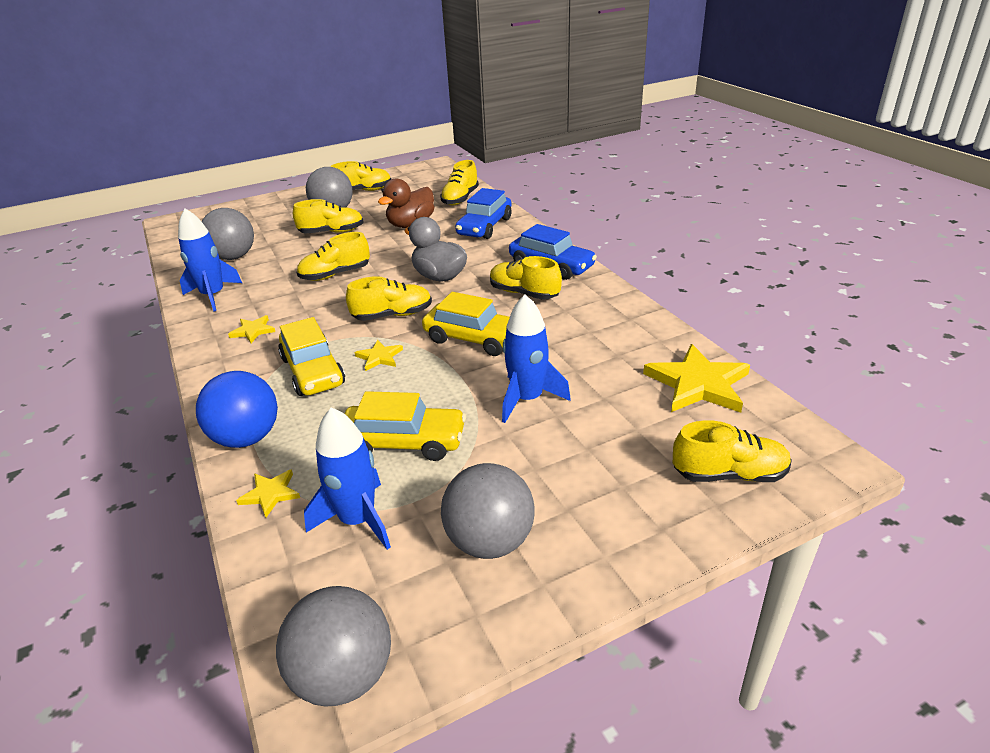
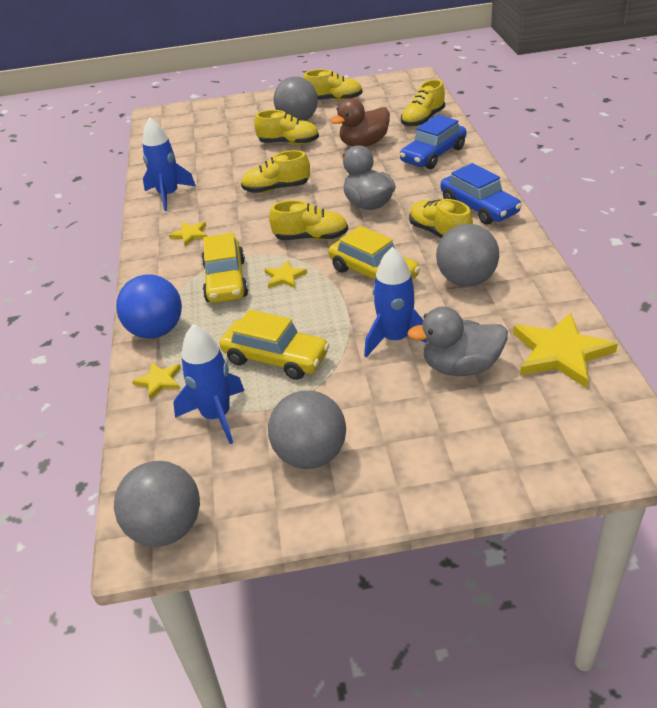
camera: 20 degrees right, 5 degrees up
(233, 257) = (196, 158): grey ball -> grey ball (466, 280)
(608, 414) = (461, 367): none -> grey duck
(729, 474) = (542, 443): yellow shoe -> none

